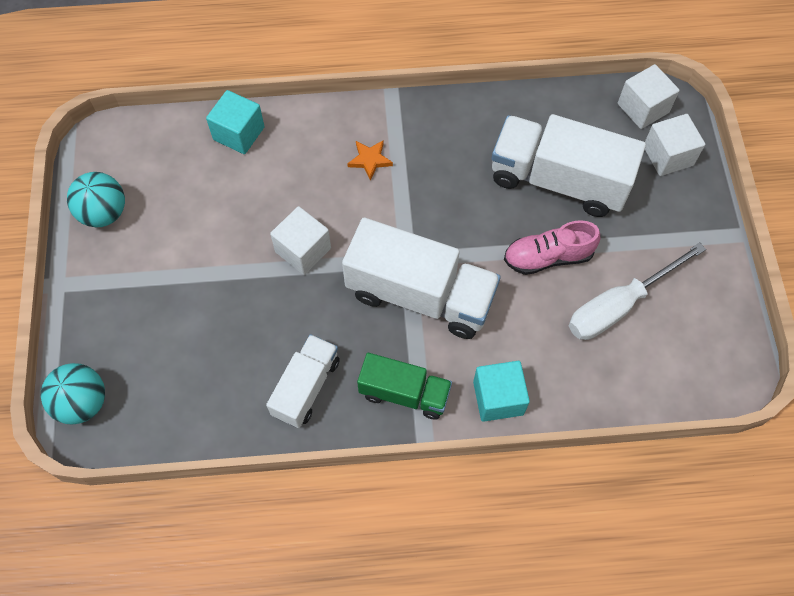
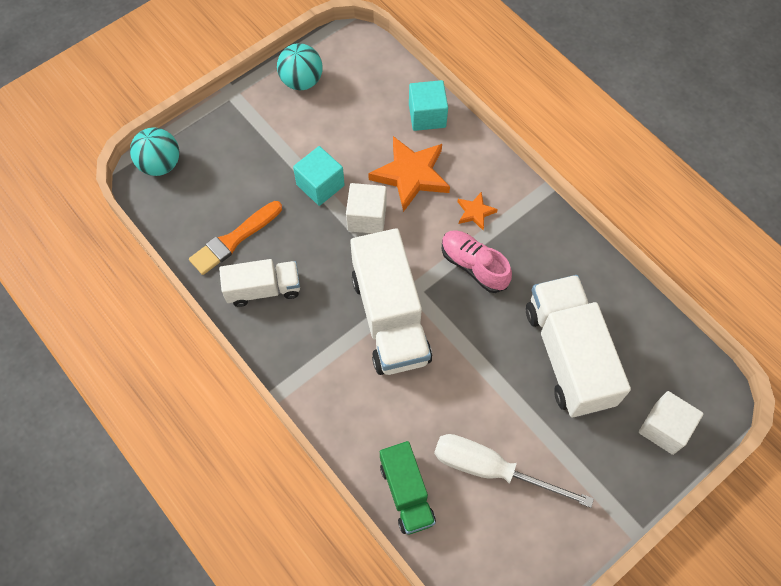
camera: 55 degrees right, 0 degrees up
(230, 382) = (234, 240): none -> orange brush
(289, 186) = (411, 175): none -> orange star
(404, 393) = (304, 356): green truck -> green truck (406, 493)
(498, 398) = (346, 424): turquoise cube -> turquoise cube (320, 185)
(548, 257) = (492, 389): pink shoe -> pink shoe (473, 266)
(643, 108) = (694, 381): white cube -> none

